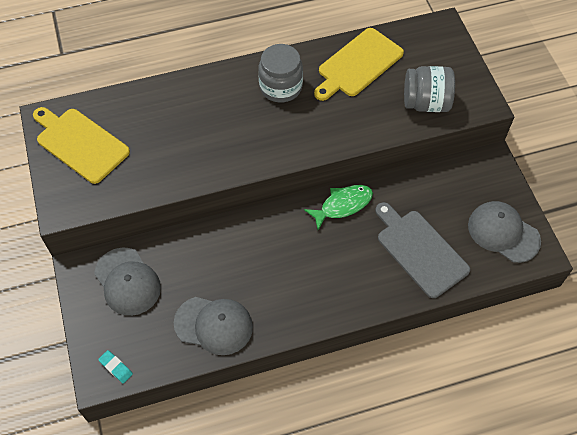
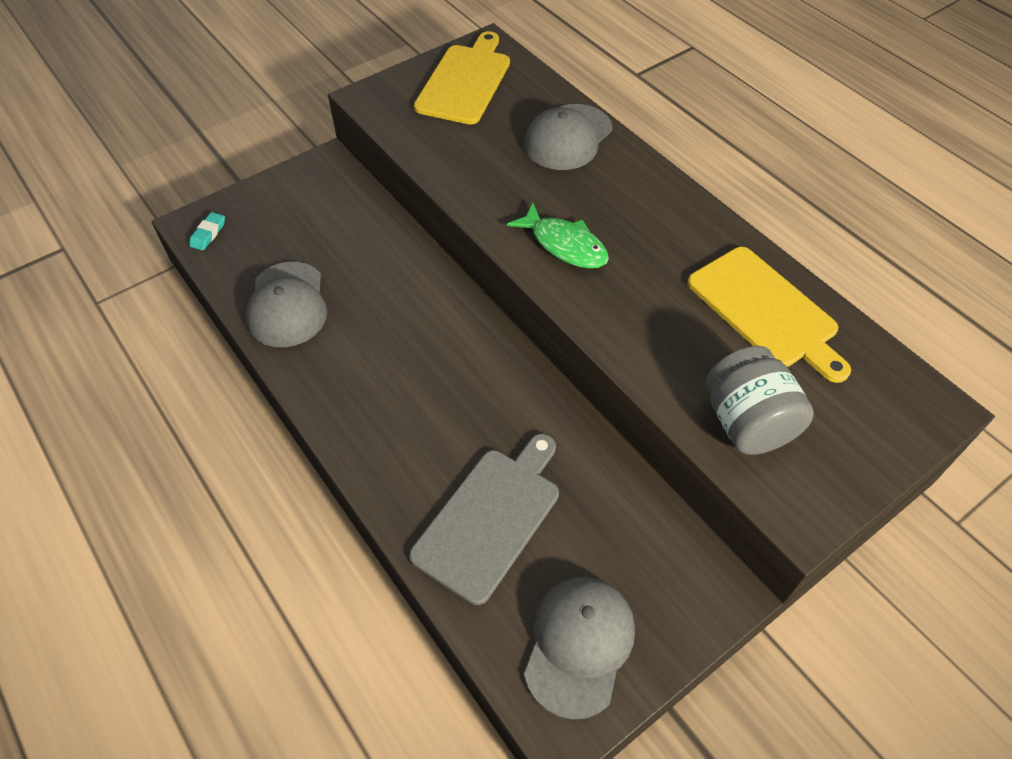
camera: 70 degrees right, 5 degrees down
(127, 281) = (323, 207): grey cap -> grey cap (568, 137)
(280, 87) = (662, 233): grey jar -> none
(342, 205) = (528, 393): green fish -> green fish (564, 245)
(358, 64) = (765, 311): yellow cutting board -> yellow cutting board turned 150 degrees counterclockwise

